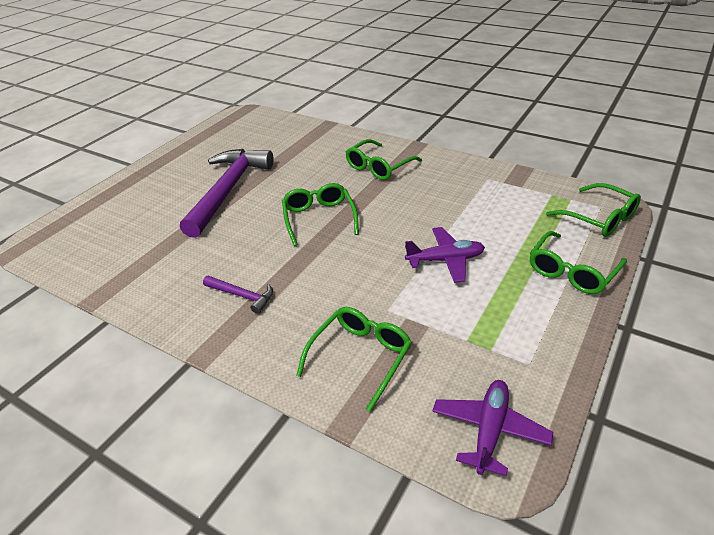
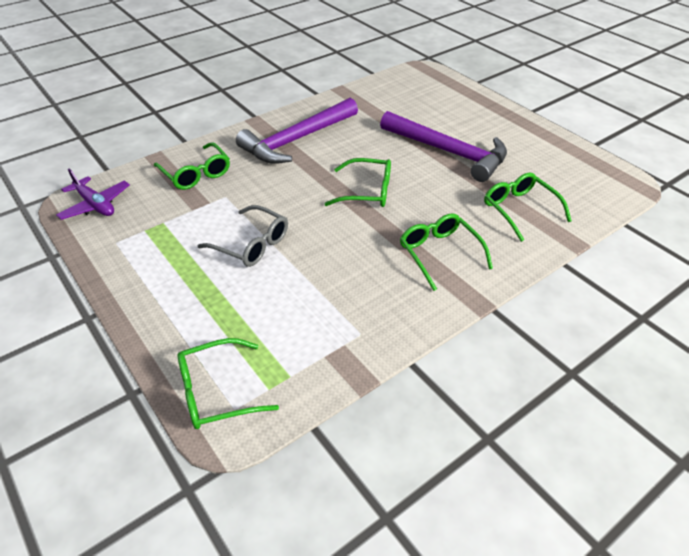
camera: 110 degrees right, 5 degrees up
(242, 296) = (296, 140): purple hammer -> purple hammer, size x2.30
(445, 260) = (251, 244): purple plane -> grey glasses
(572, 271) = (168, 317): green glasses -> green glasses (519, 210)

